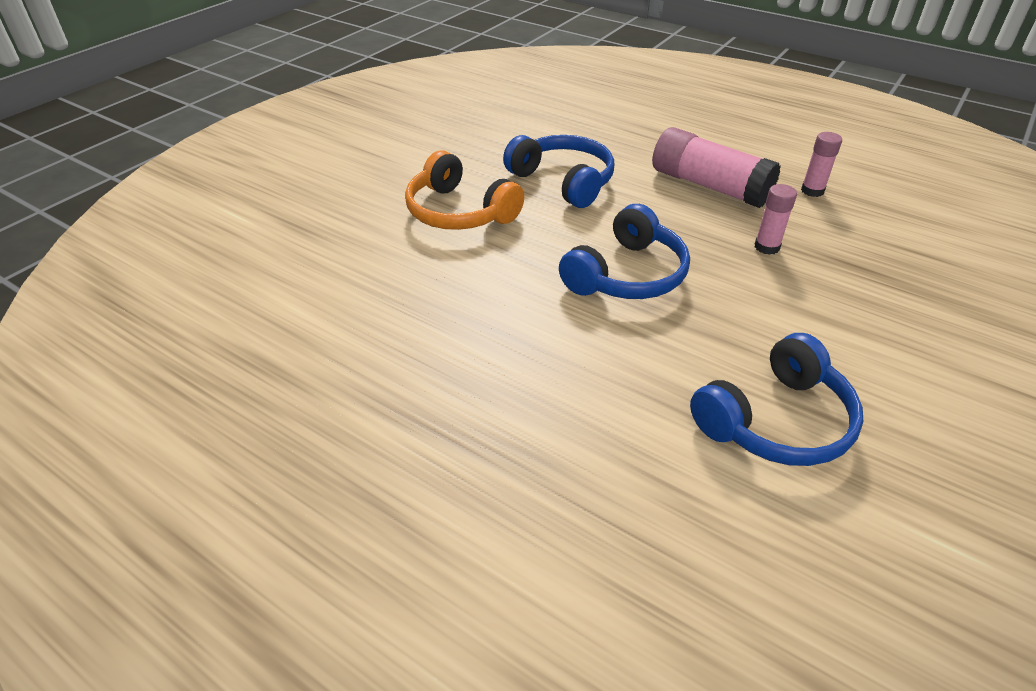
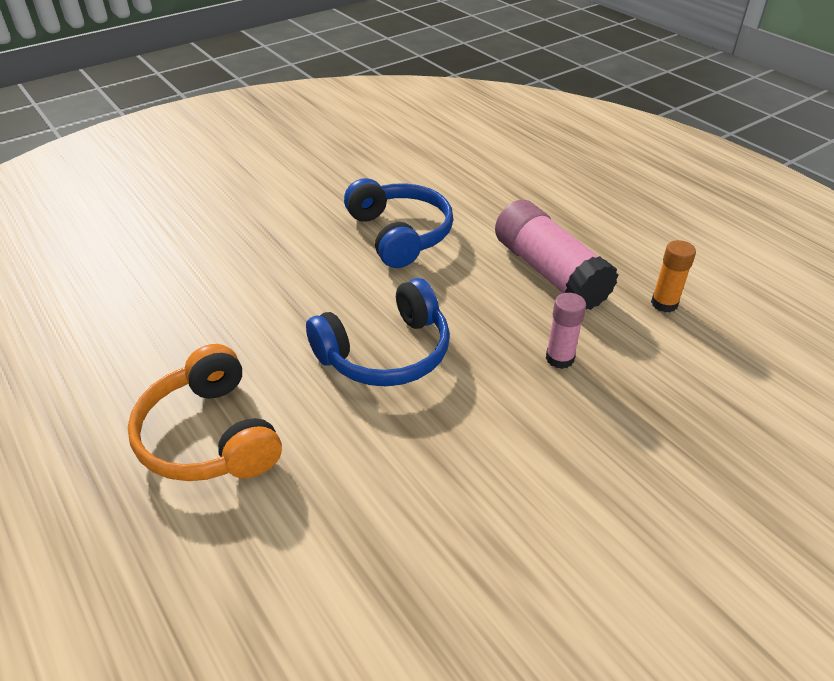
camera: 20 degrees right, 0 degrees up
(459, 212) = (276, 245): orange headphones -> orange headphones (210, 436)
(776, 421) = (415, 564): blue headphones -> none
(812, 191) = (664, 303): pink glue stick -> orange glue stick

